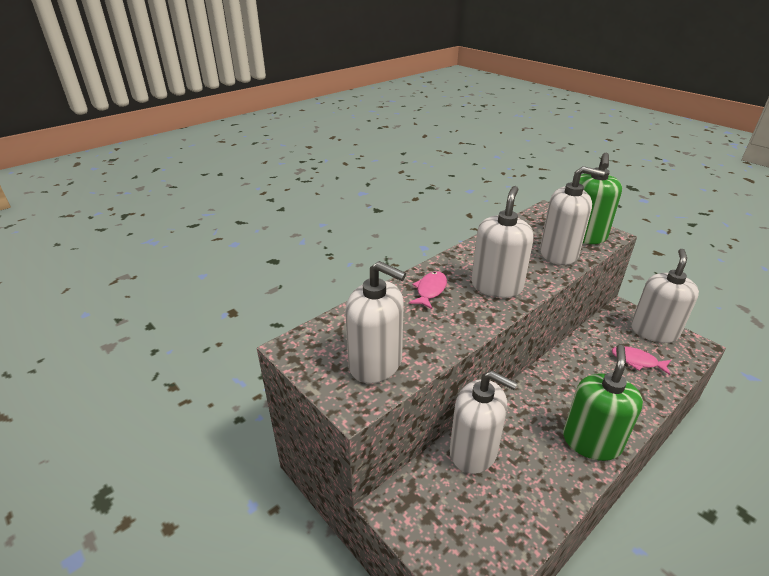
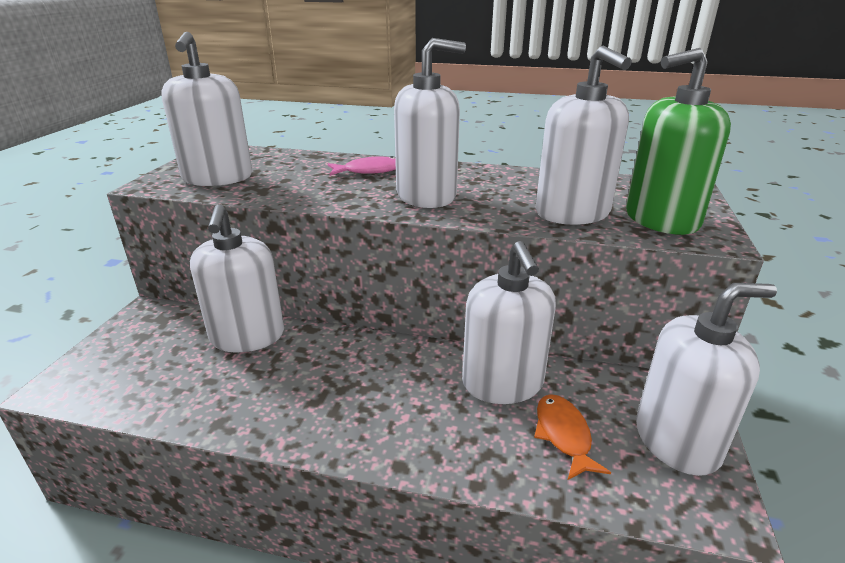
camera: 55 degrees right, 5 degrees down
(588, 360) = (502, 383): none -> white soap dispenser
(591, 442) = (329, 423): green soap dispenser -> none
(637, 361) = (563, 435): pink fish -> orange fish

